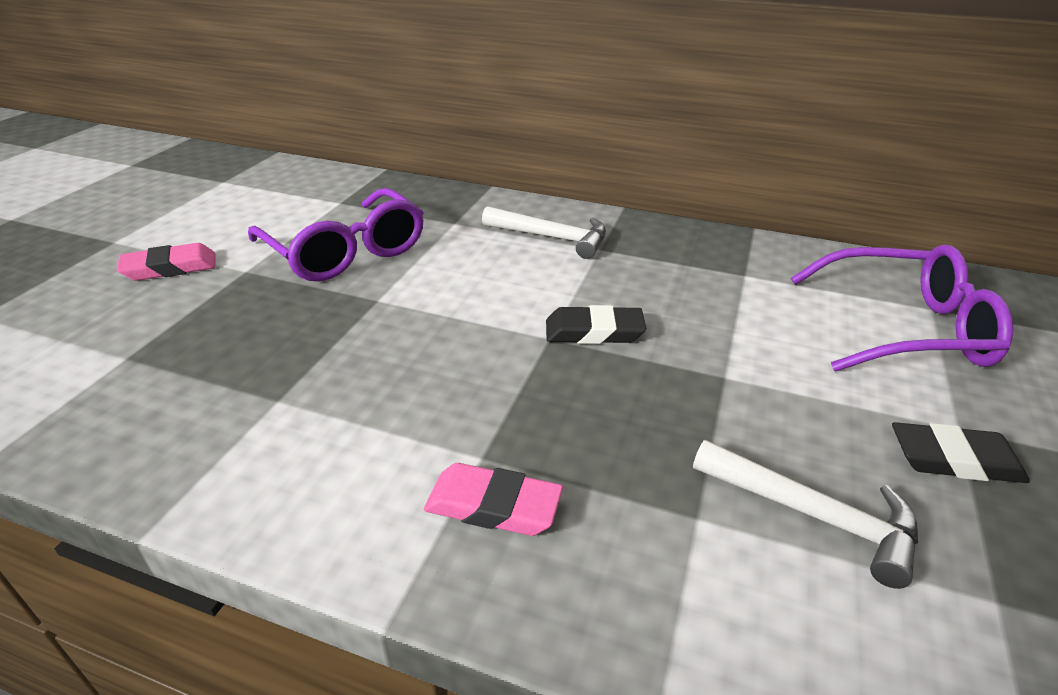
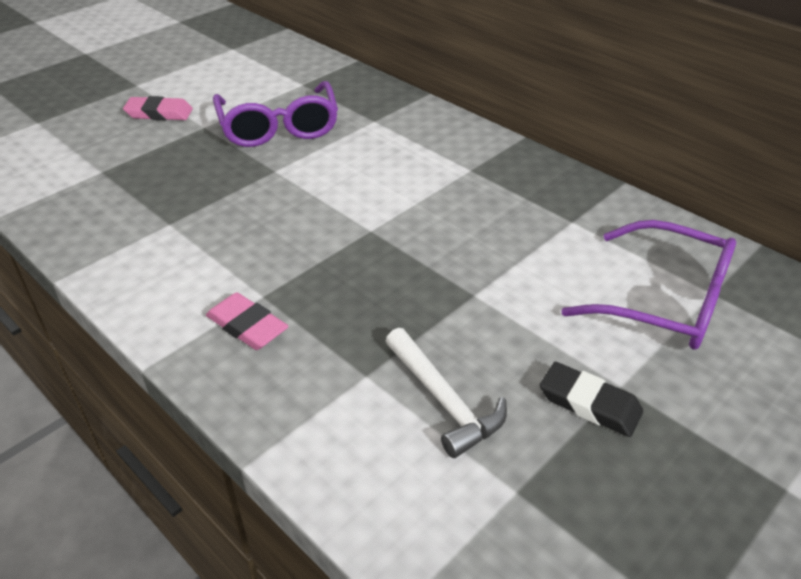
camera: 25 degrees right, 5 degrees up
(552, 237) = (439, 151): white hammer -> none
(594, 331) = (406, 234): black eraser -> none

